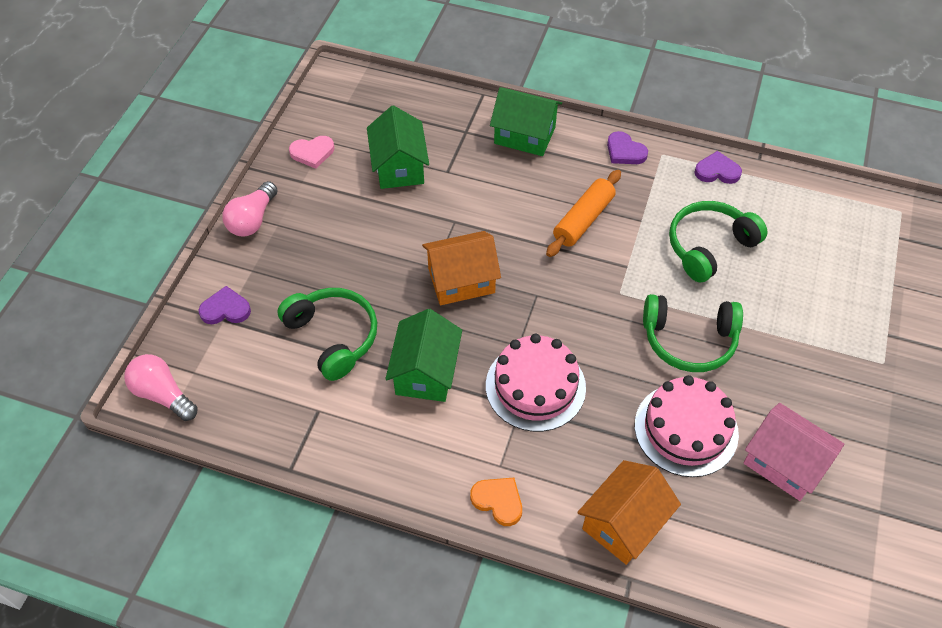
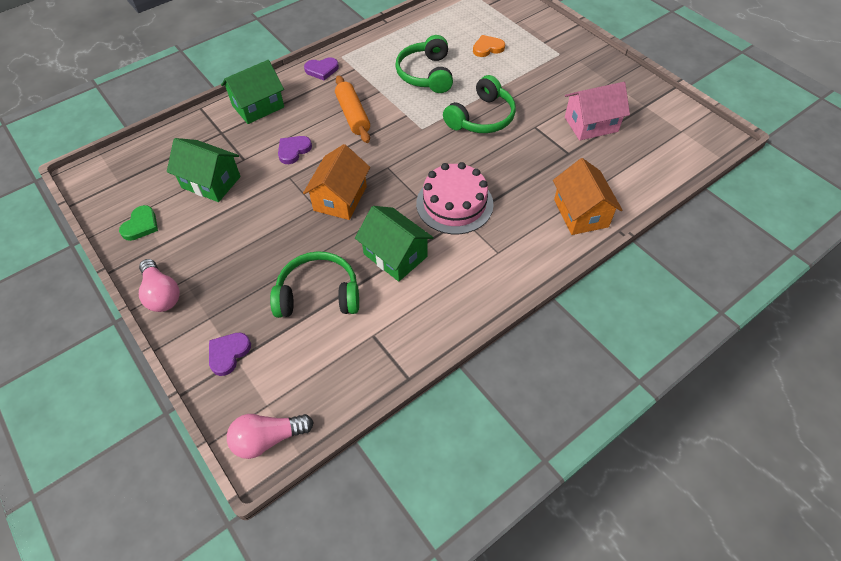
camera: 55 degrees left, 0 degrees up
(312, 153) = (141, 225): pink heart -> green heart
(498, 501) = (523, 267): orange heart -> orange heart (487, 48)
(686, 429) = (539, 152): pink cake -> none
(717, 171) = (377, 42): purple heart -> purple heart (293, 150)

